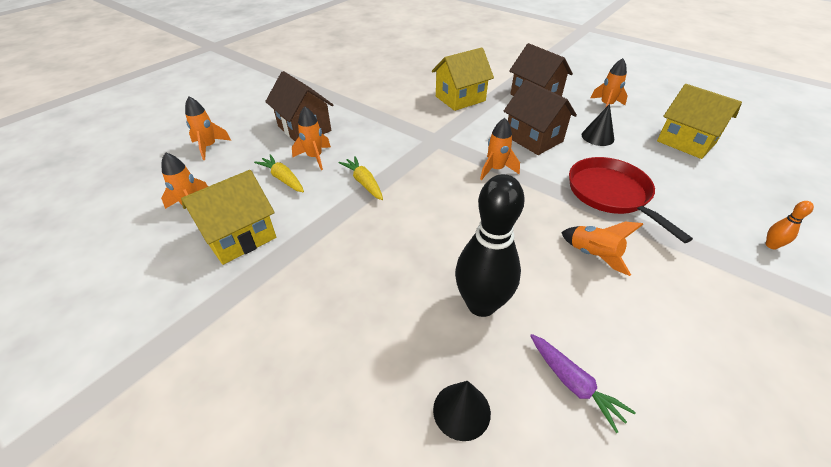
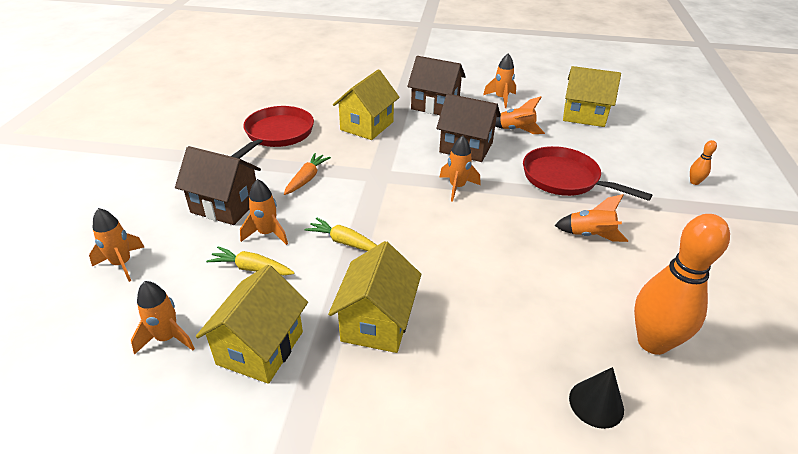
camera: 30 degrees left, 5 degrees down
(334, 253) = (377, 322): none -> yellow house
(377, 126) = (306, 179): none -> orange carrot
(384, 87) = (277, 134): none -> red pan
(481, 304) = (542, 312): black bowling pin -> none
(573, 383) = (652, 342): purple carrot -> orange bowling pin
(597, 137) = (516, 130): black cone -> orange rocket

